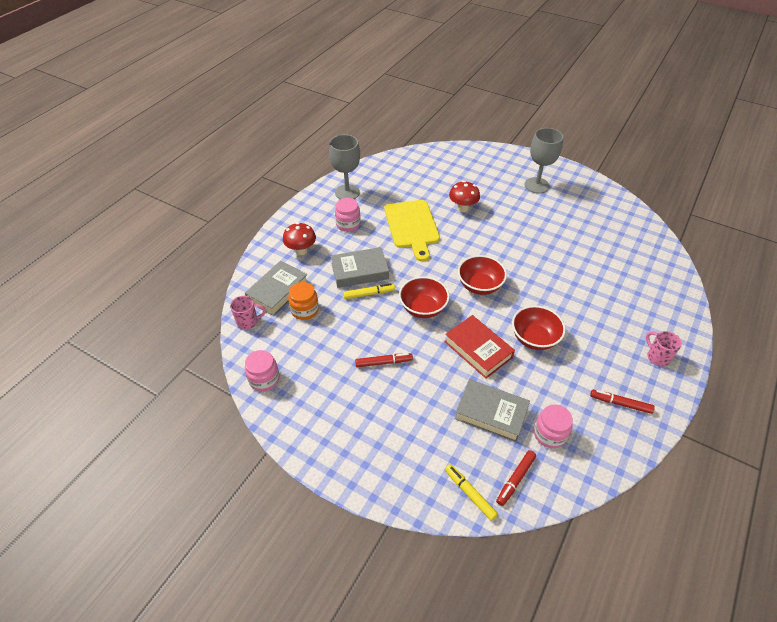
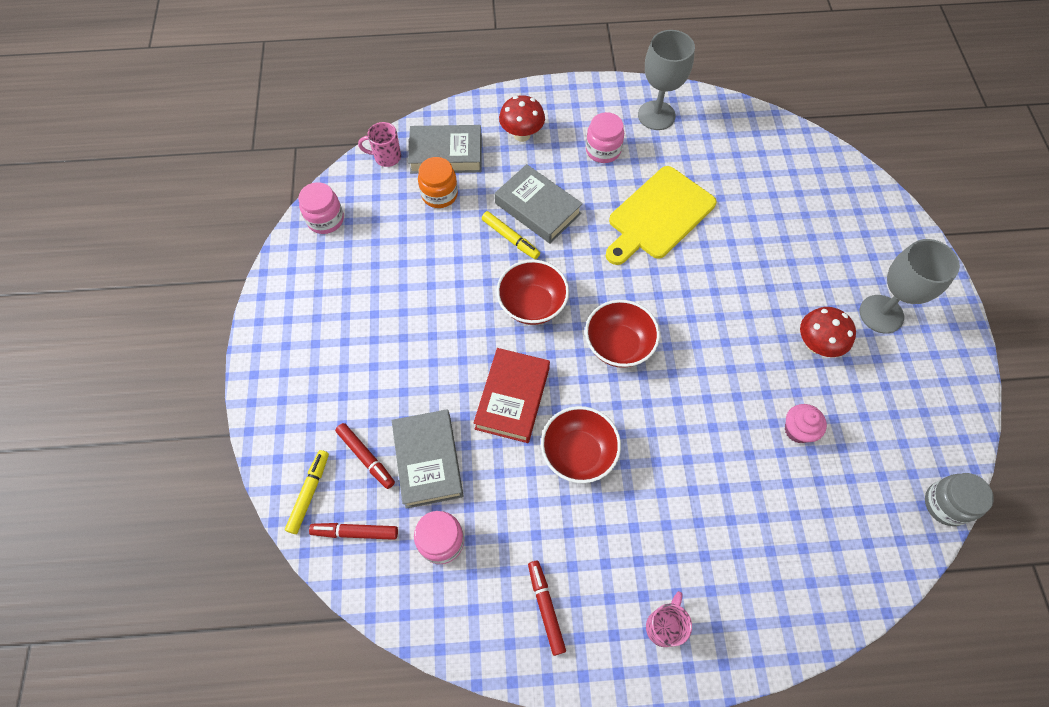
camera: 55 degrees right, 15 degrees up
(248, 322) = (386, 157): pink mug -> pink mug turned 135 degrees clockwise
(383, 362) = (423, 312): red marker -> red marker (366, 457)
(462, 208) = (745, 251): red mushroom -> red mushroom (816, 345)
(579, 247) = (797, 430): none -> pink cupcake
(648, 222) = (946, 504): none -> grey jar

